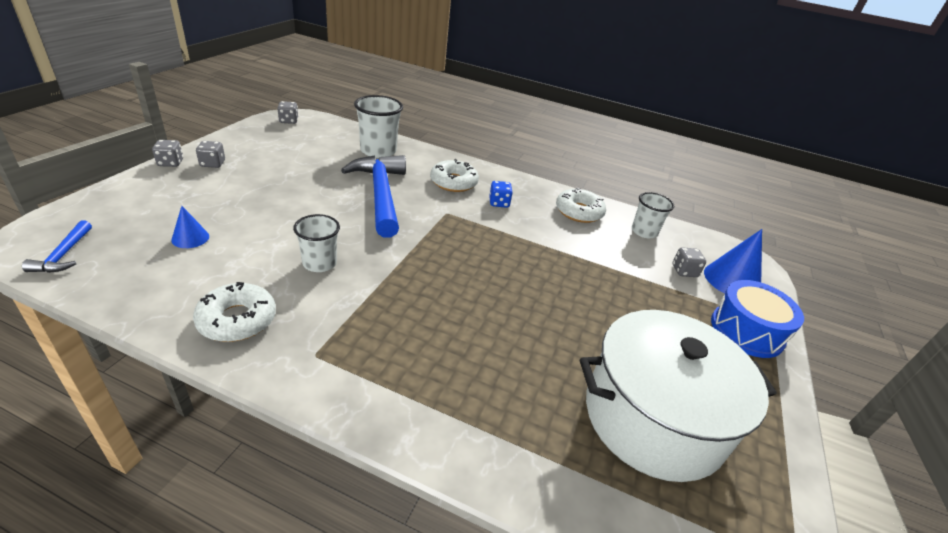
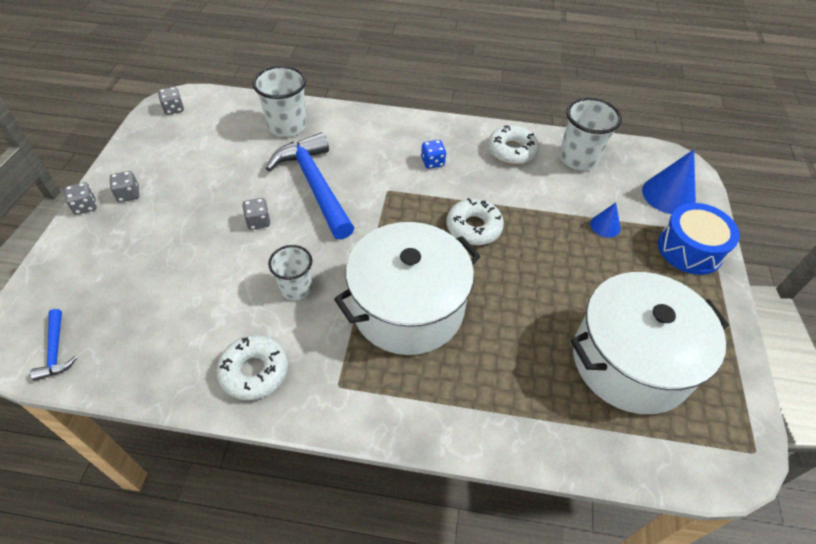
camera: 10 degrees left, 15 degrees up
(190, 238) = (161, 295): blue cone -> blue cone (605, 226)
(422, 306) = (408, 307): none -> white pot
(453, 182) = (379, 147): white donut -> white donut (473, 227)
(644, 232) = (578, 158): white cup -> white cup, size x1.51
(684, 271) = (625, 197): grey dice -> grey dice (258, 221)

